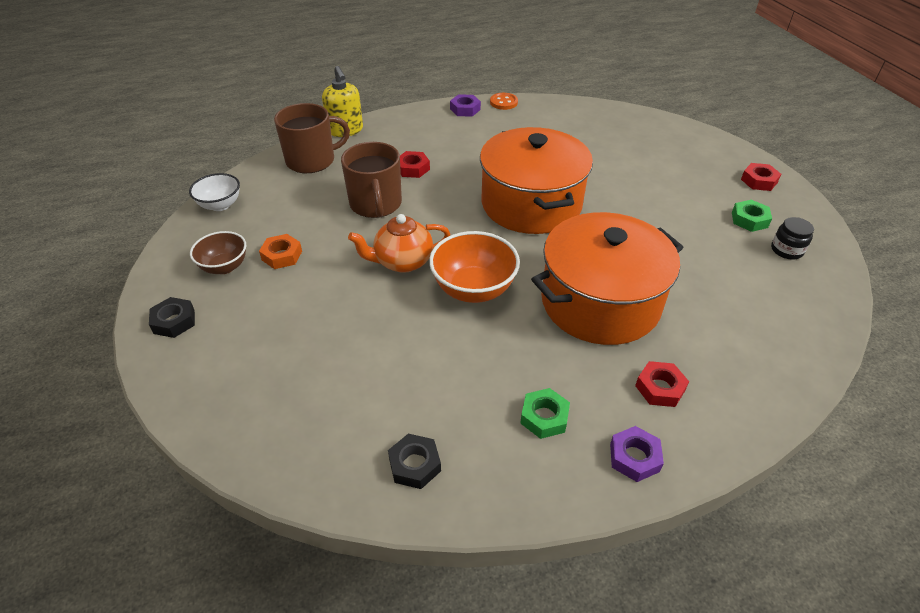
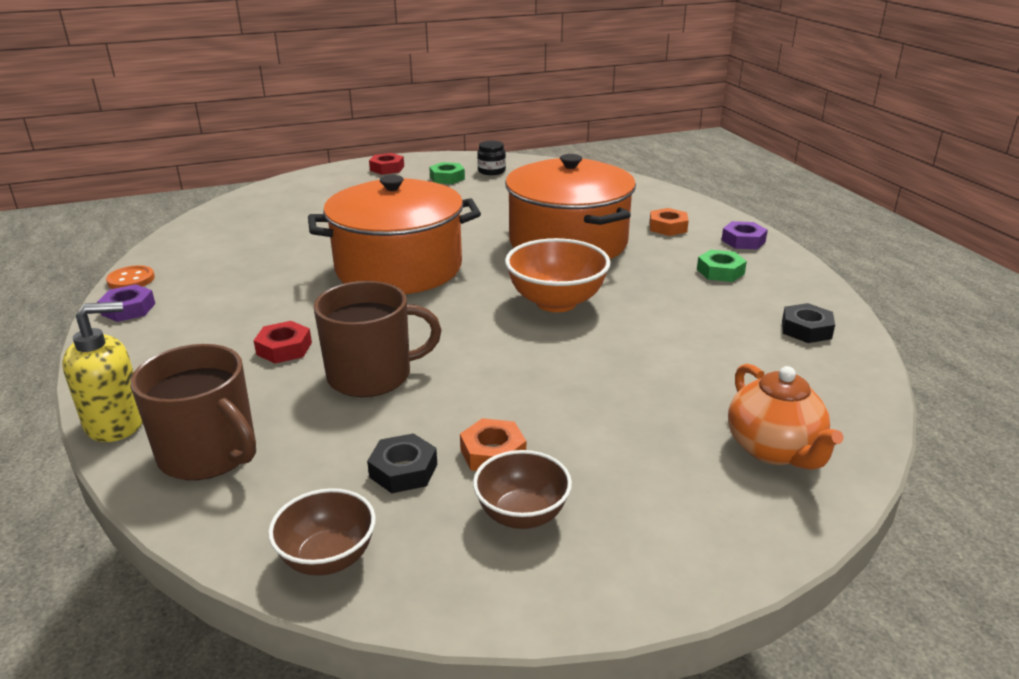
camera: 90 degrees left, 15 degrees down
(174, 321) = (664, 549): black nut -> black nut (403, 470)
(220, 205) = (328, 558): white bowl -> brown bowl
(312, 160) = (209, 453): brown mug -> brown mug turned 150 degrees clockwise
(402, 262) = (508, 348): orange teapot -> orange teapot (774, 449)
(660, 388) = (668, 227): red nut -> orange nut

